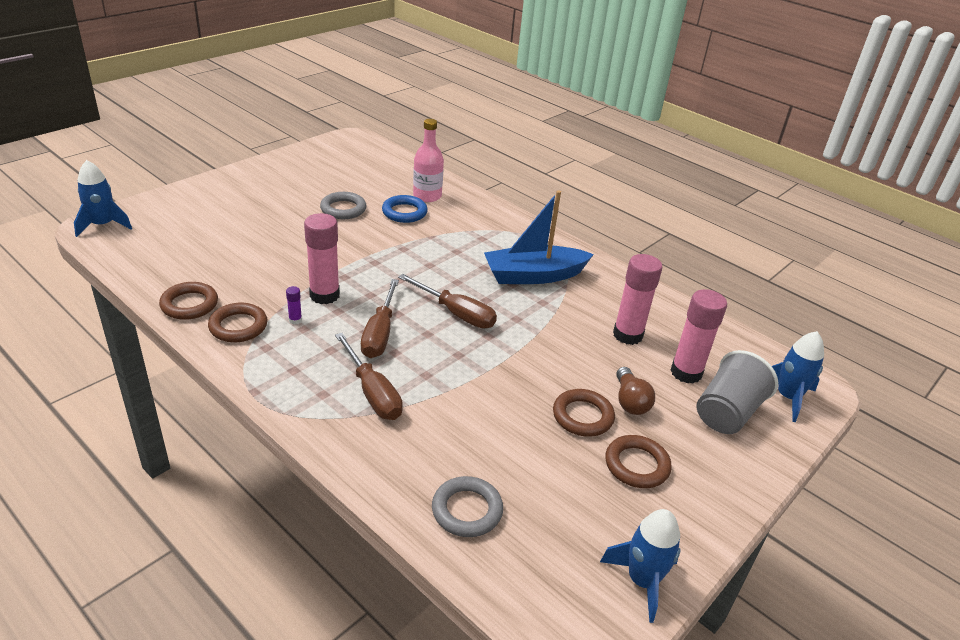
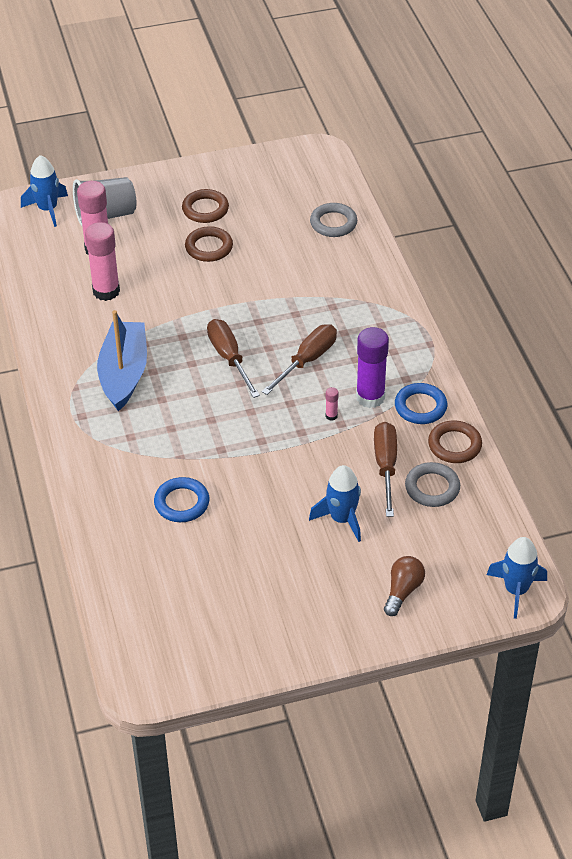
camera: 145 degrees left, 10 degrees up
(238, 326) = (420, 407): brown ring -> blue ring
(295, 320) = (370, 397): purple glue stick -> purple glue stick, size x2.40
(324, 295) = (331, 416): pink glue stick -> pink glue stick, size x0.42
(343, 209) = (246, 531): grey ring -> grey ring (432, 488)
(372, 392) = (344, 313): brown screwdriver -> brown screwdriver (385, 466)
(427, 196) = (135, 522): pink bottle -> none
(534, 275) = (124, 374): blue boat -> blue boat turned 105 degrees counterclockwise
(630, 401) = (164, 245): brown light bulb -> brown light bulb (403, 591)
(642, 581) = (265, 162): blue rocket -> blue rocket (342, 519)

